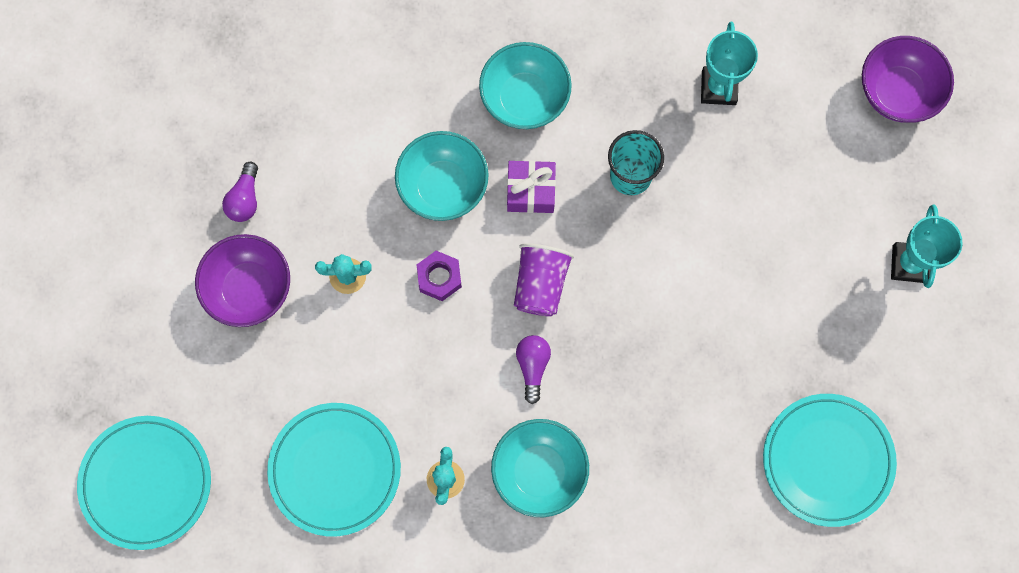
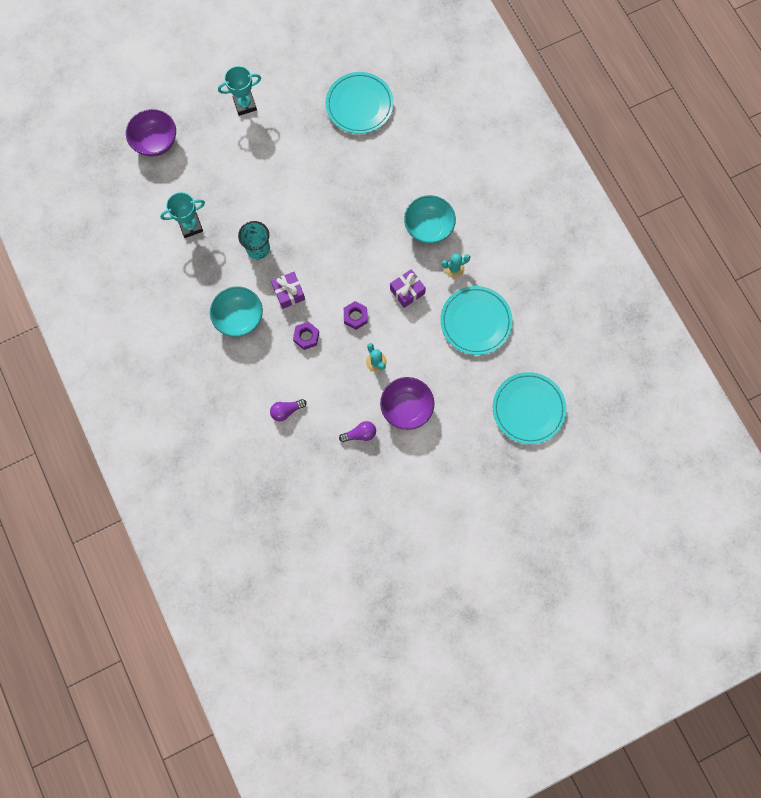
camera: 115 degrees left, 0 degrees up
(442, 381) = (407, 291): none -> purple gift
(443, 186) = (306, 337): turquoise bowl -> purple nut
(532, 366) = (379, 253): purple light bulb -> purple light bulb (286, 411)
(540, 284) = (336, 267): purple cup -> none

